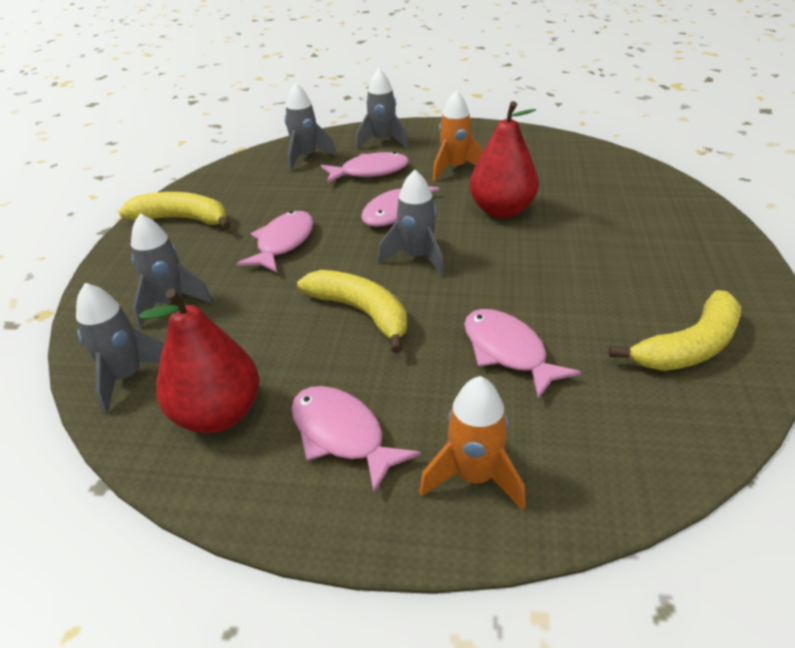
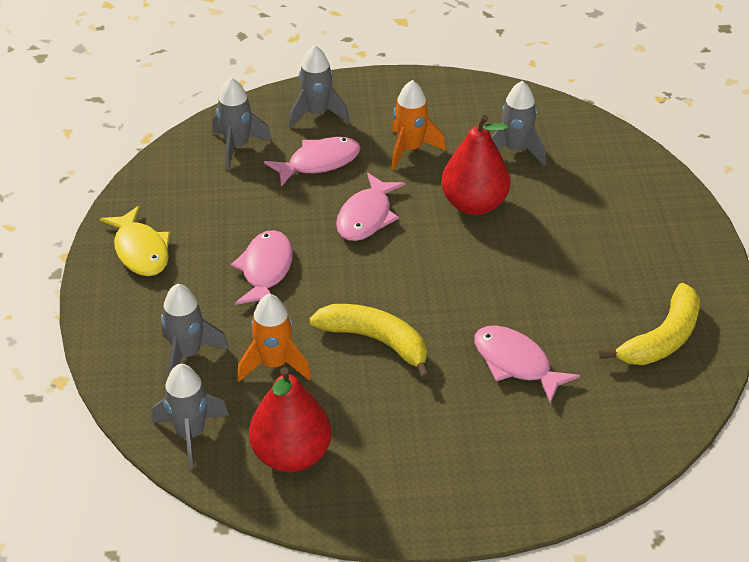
camera: 15 degrees left, 5 degrees up
(183, 219) = (140, 250): yellow banana -> yellow fish
(342, 435) = (402, 456): pink fish -> none
(417, 258) = (407, 273): grey rocket -> grey rocket (515, 150)
(474, 477) = (515, 472): orange rocket -> orange rocket (274, 364)

